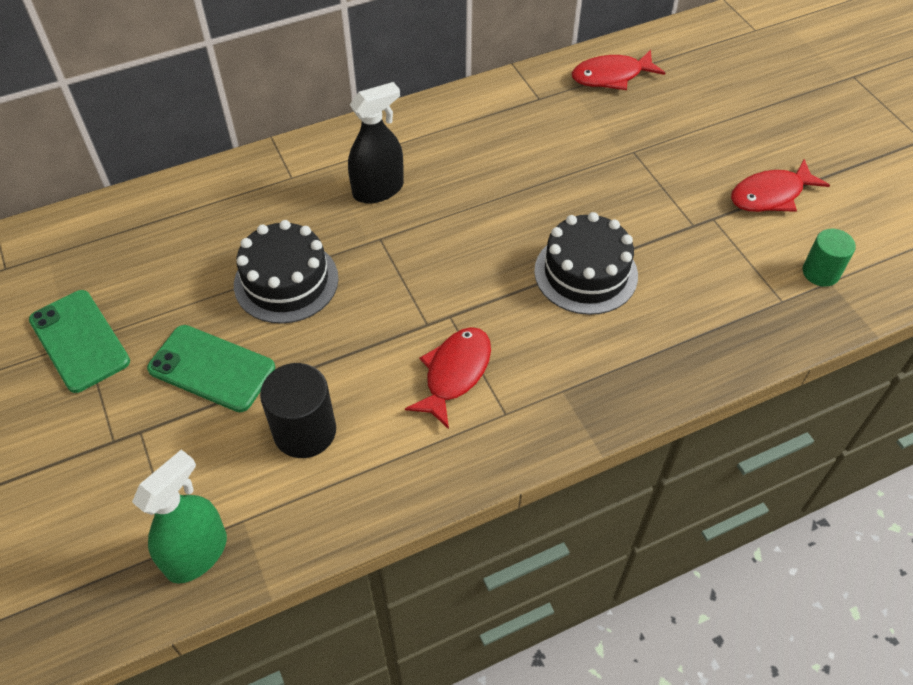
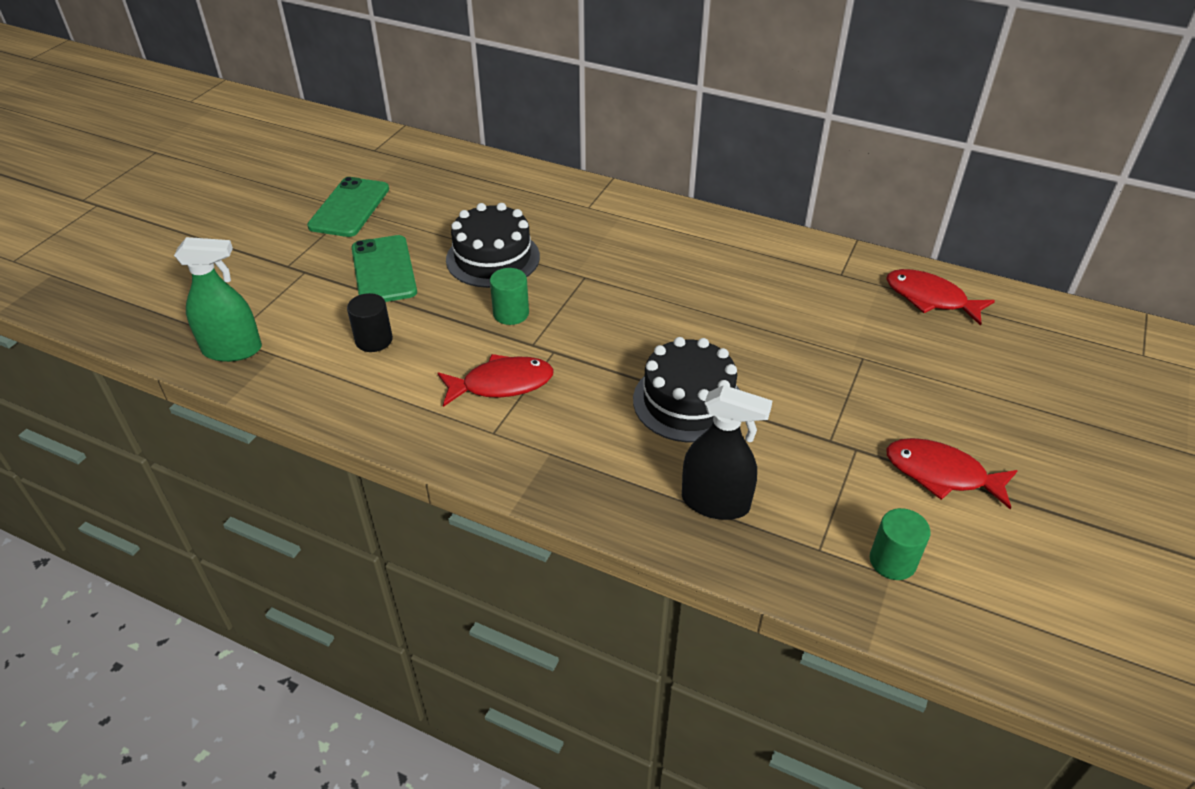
camera: 50 degrees right, 10 degrees down
(305, 431) = (374, 340): black cylinder -> black cylinder, size x0.66
(374, 314) = (511, 313): none -> green cylinder
(378, 189) = (629, 250): black spray bottle -> black spray bottle (715, 502)

